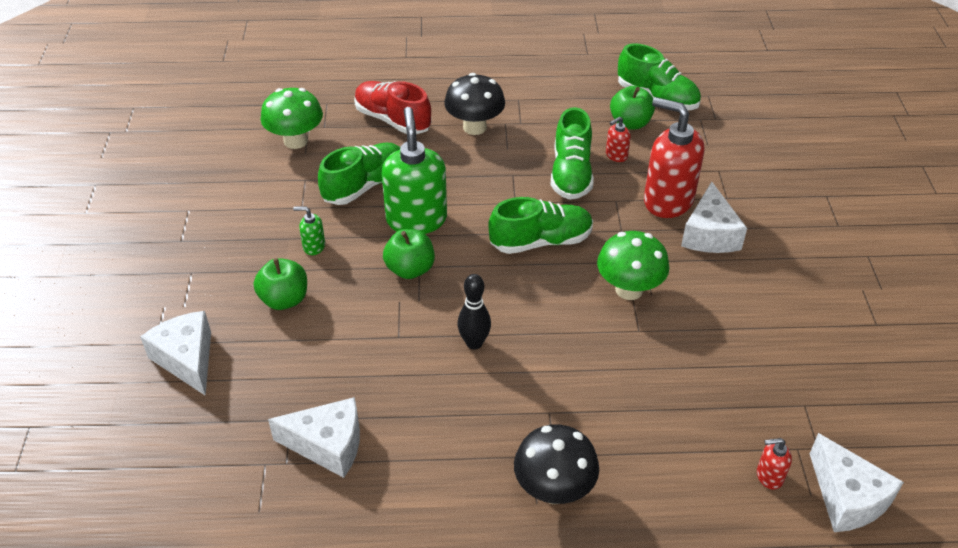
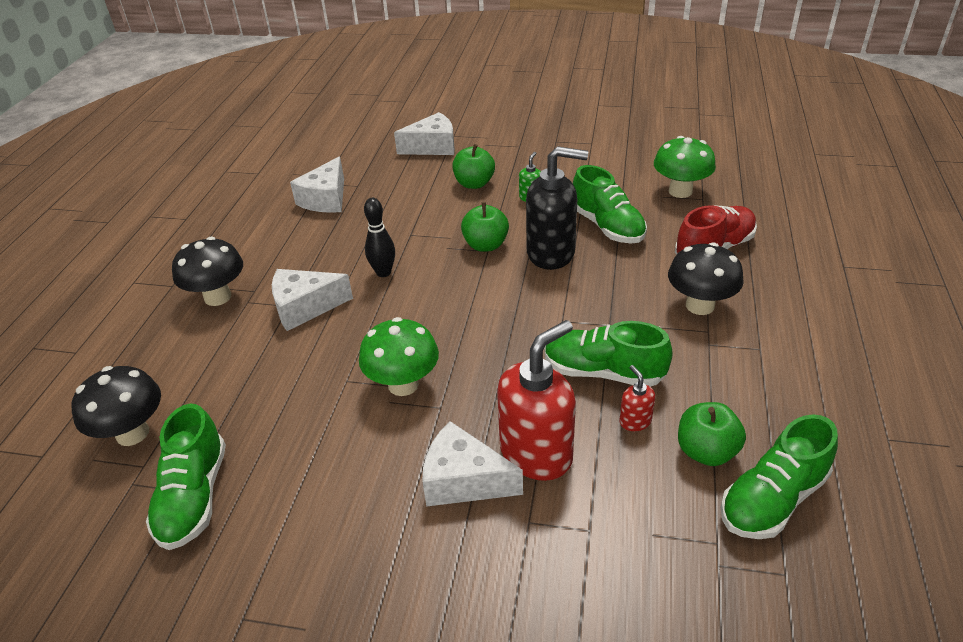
camera: 105 degrees right, 5 degrees down
(416, 219) = (551, 253): green soap dispenser -> black soap dispenser
(541, 241) = (496, 330): green shoe -> green shoe (194, 496)
(769, 476) = (132, 433): red soap dispenser -> black mushroom
(847, 498) = (69, 486): white cheese -> white cheese (305, 307)

